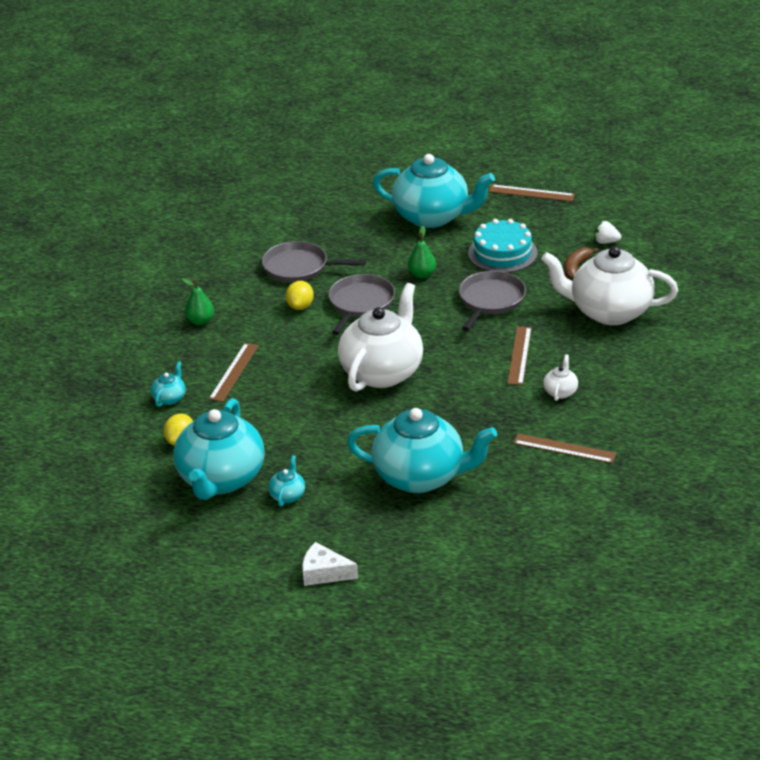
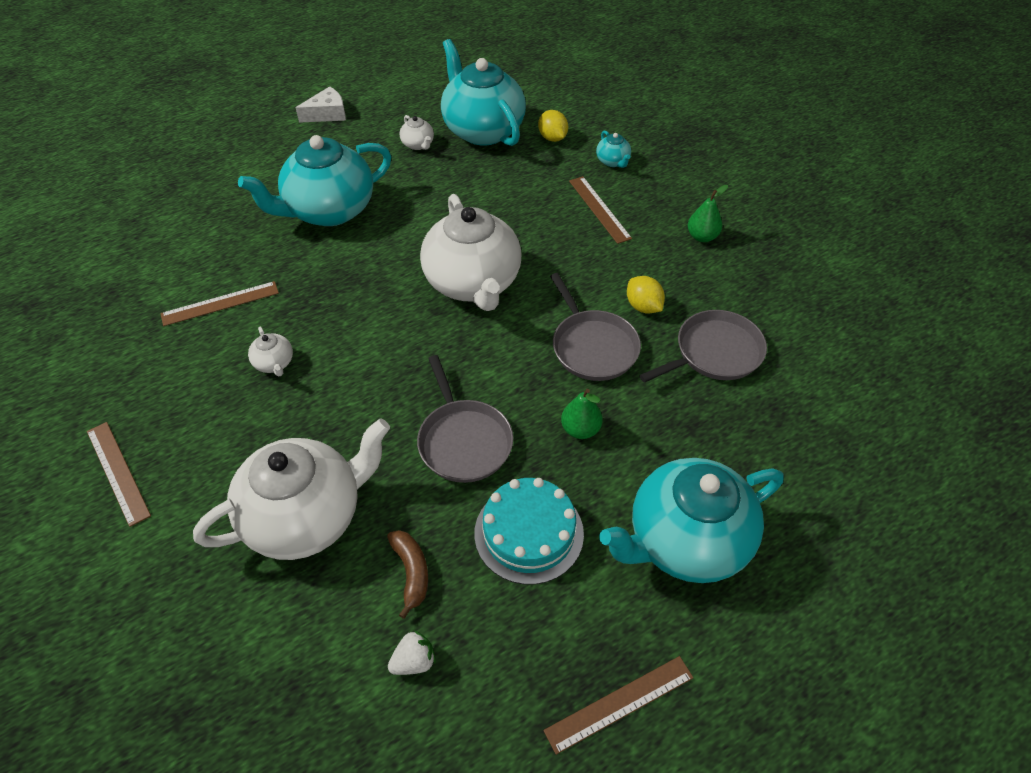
camera: 135 degrees right, 15 degrees up
(288, 495) = (418, 144): turquoise teapot -> white teapot
(519, 355) = (358, 383): brown ruler -> brown ruler (118, 472)

